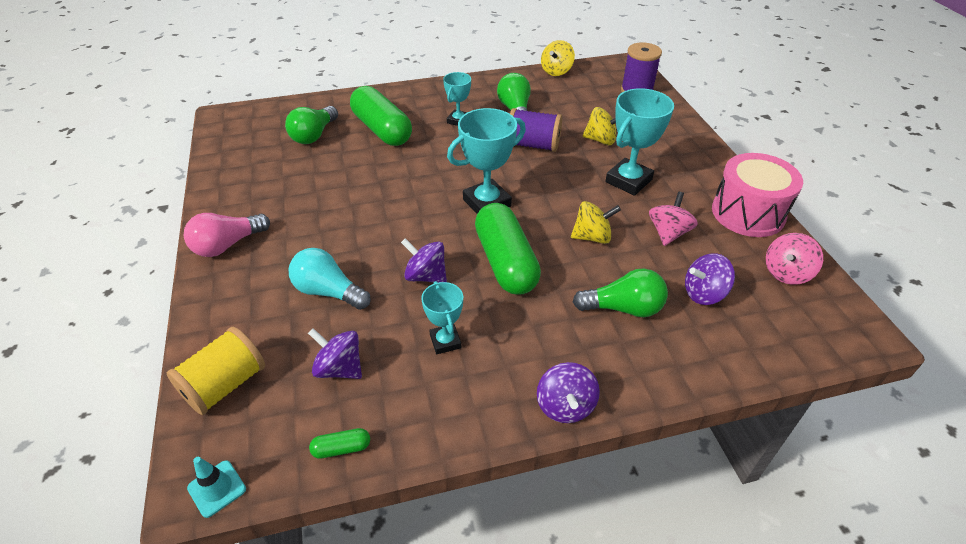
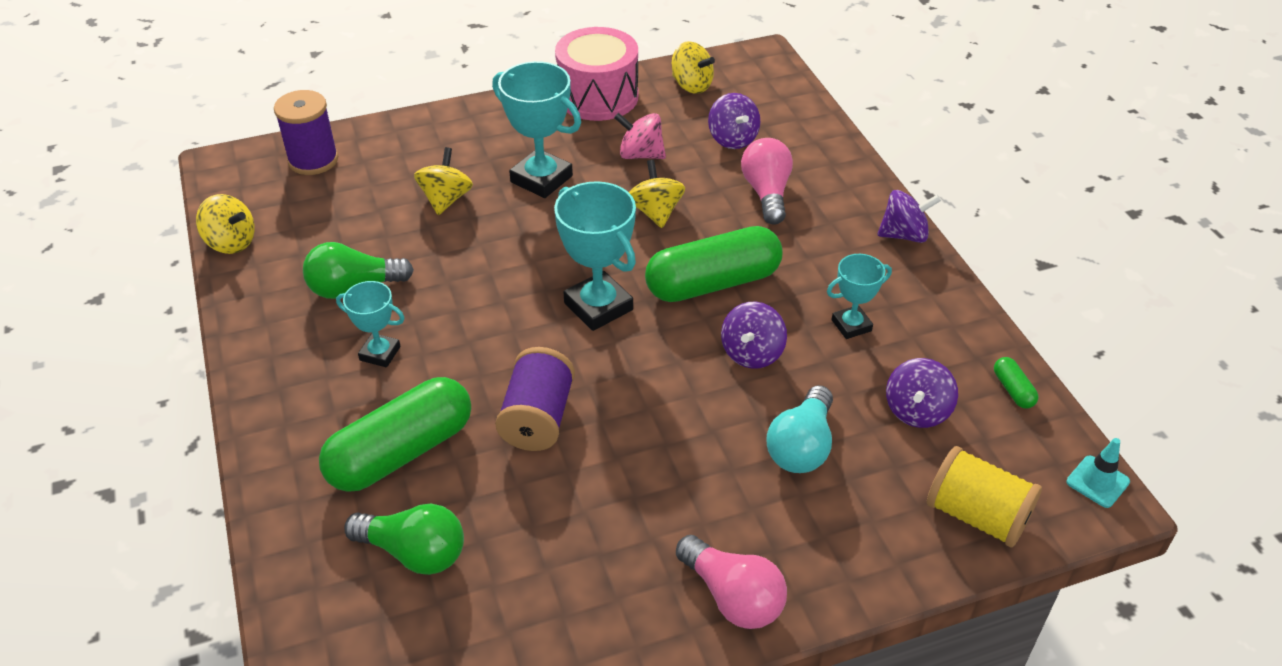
camera: 95 degrees left, 0 degrees up
(533, 145) = (456, 265): purple spool -> purple spool (538, 418)
(623, 308) = (767, 193): green light bulb -> pink light bulb
(786, 273) = (691, 85): pink spinning top -> yellow spinning top

